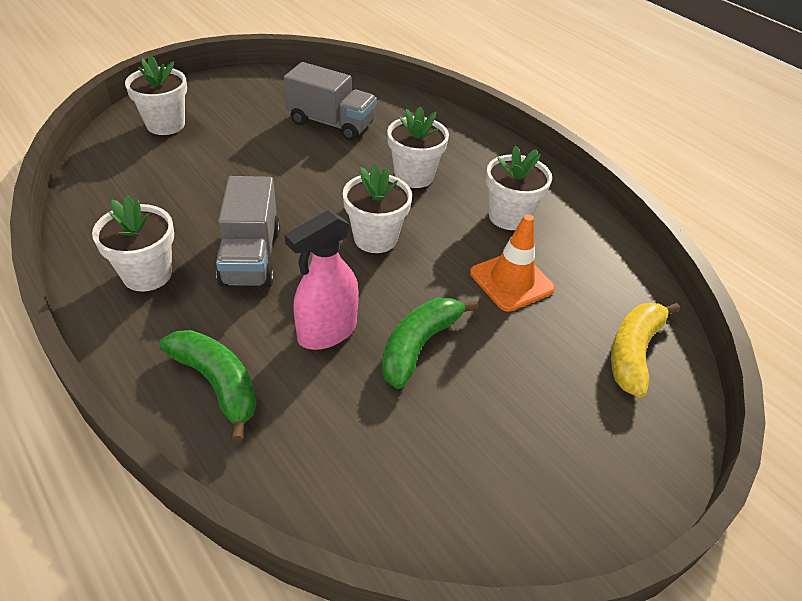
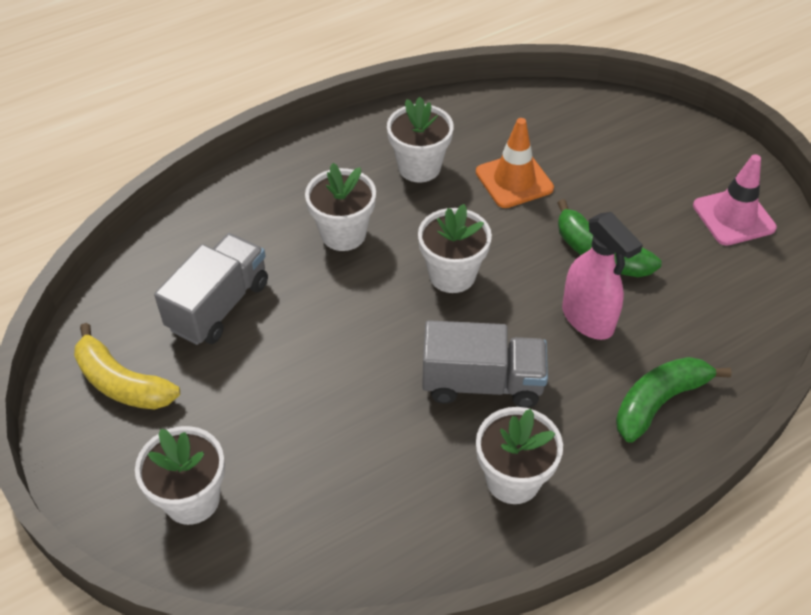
camera: 80 degrees left, 5 degrees up
(509, 489) = (733, 217): none -> pink traffic cone
(633, 352) = (595, 122): yellow banana -> yellow banana (122, 383)

